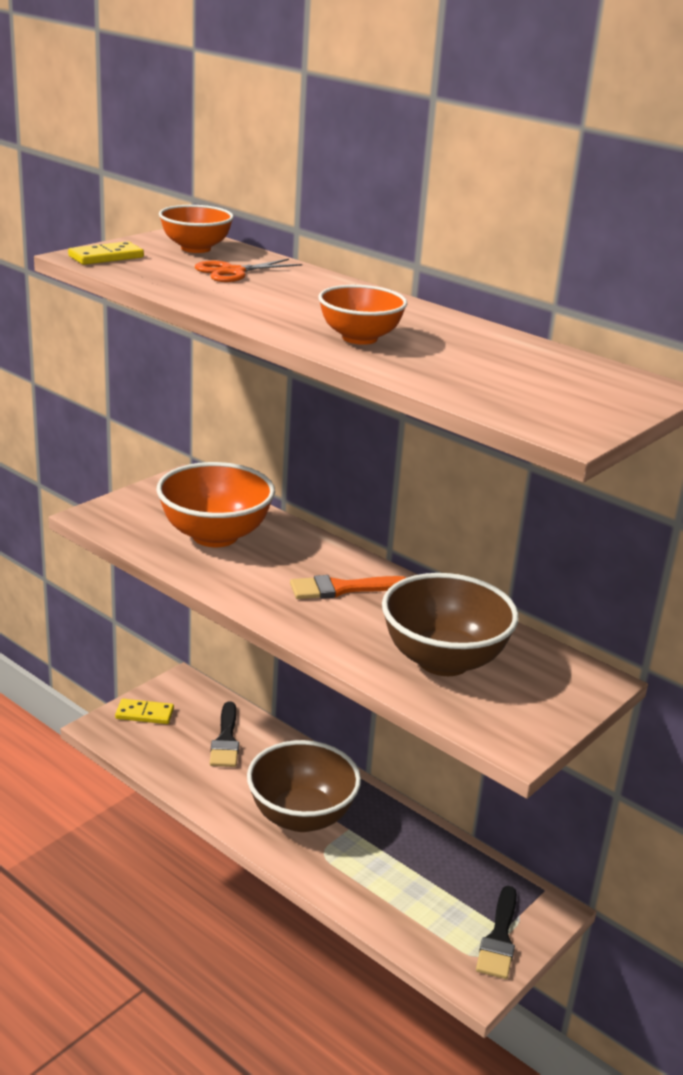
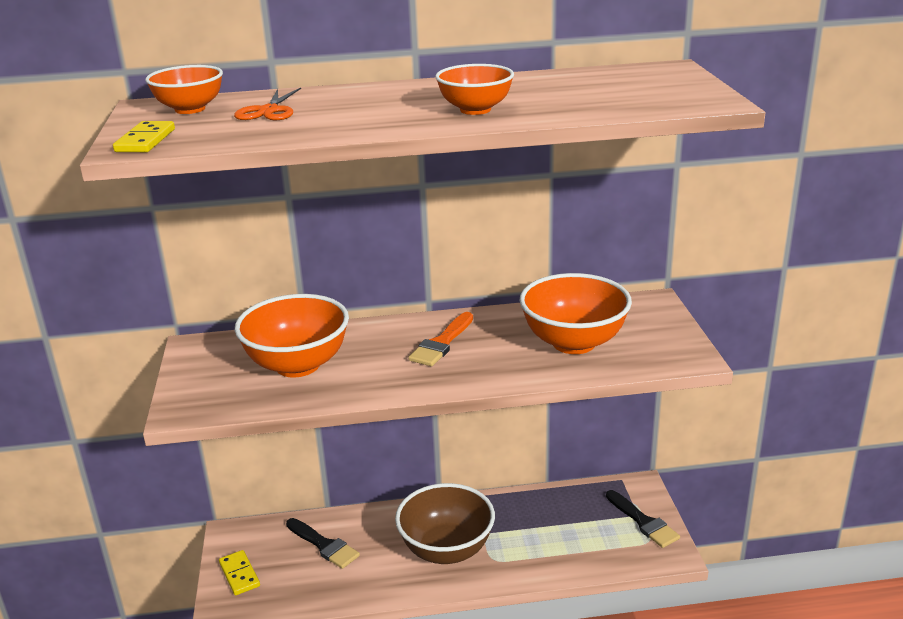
camera: 45 degrees left, 0 degrees up
(144, 714) = (239, 574): yellow domino -> yellow domino turned 75 degrees counterclockwise
(443, 660) = (574, 343): brown bowl -> orange bowl

